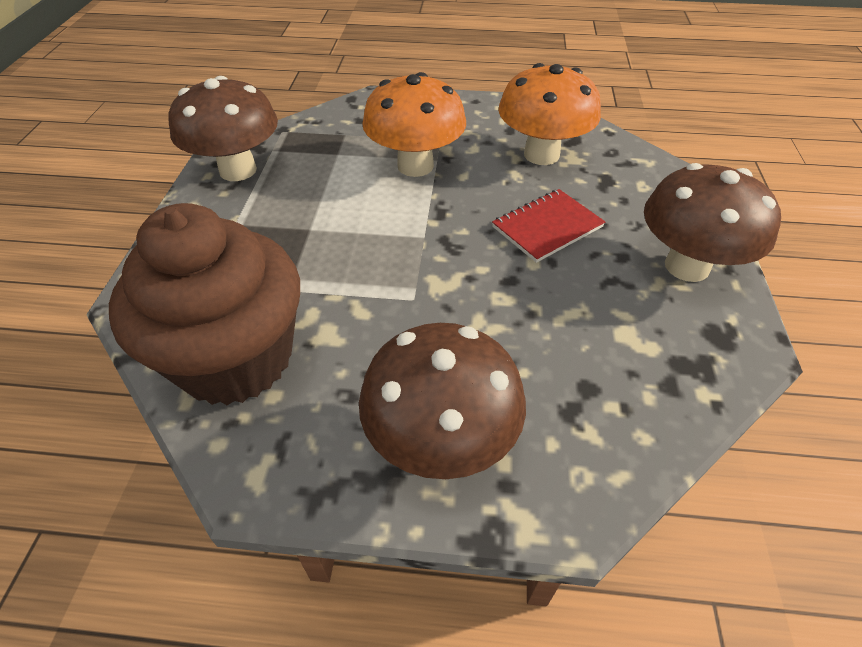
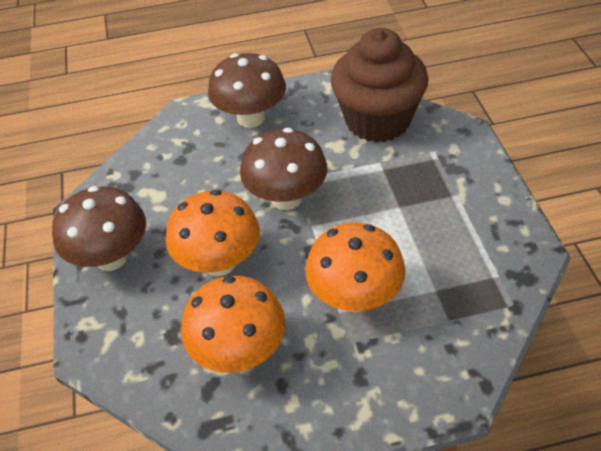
camera: 165 degrees right, 0 degrees up
(238, 170) = (505, 243): brown mushroom -> brown mushroom (286, 198)
(547, 227) = (219, 262): red notebook -> orange mushroom

